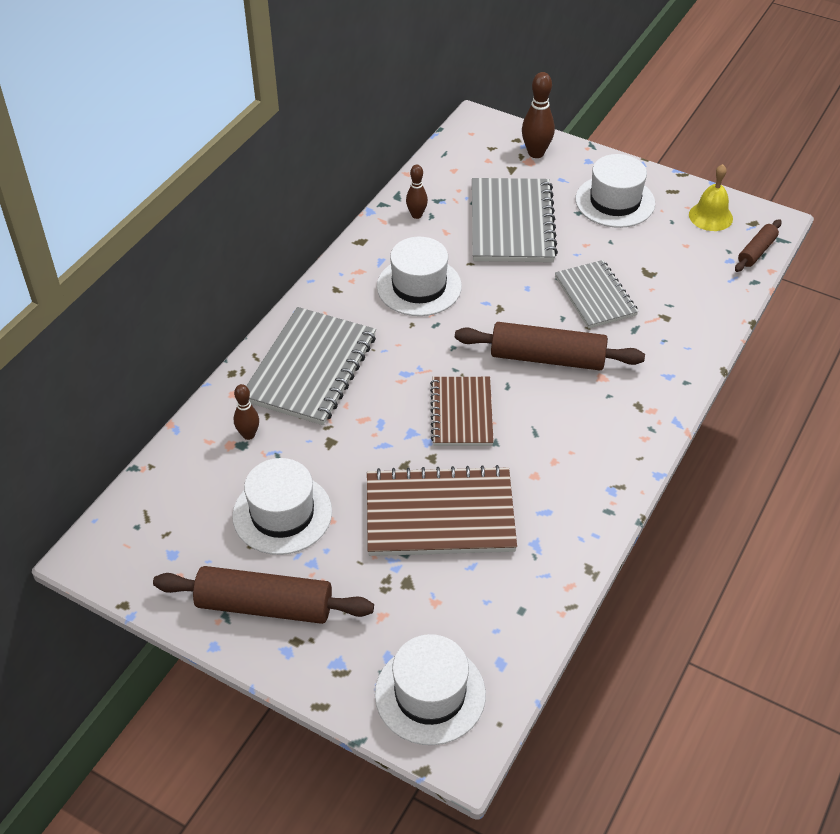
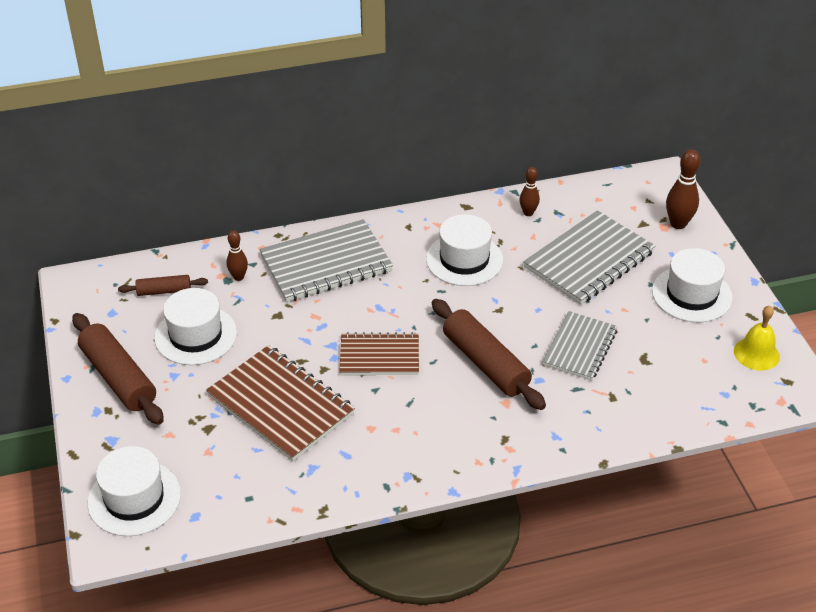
camera: 45 degrees right, 5 degrees down
(462, 413) = (379, 356): brown notebook -> brown notebook turned 45 degrees clockwise
(756, 251) = (758, 402): brown rolling pin -> brown rolling pin (164, 291)

